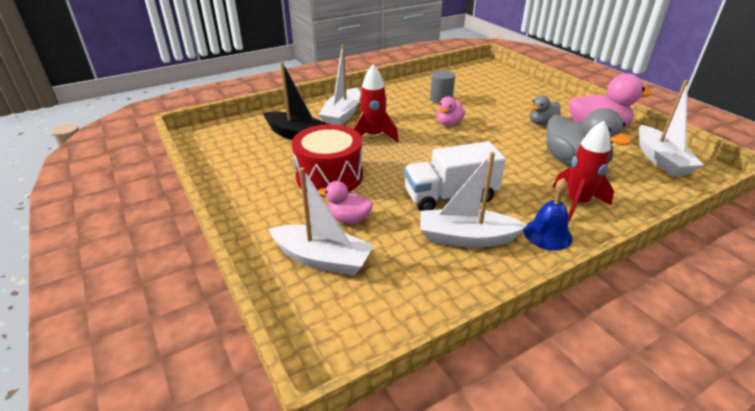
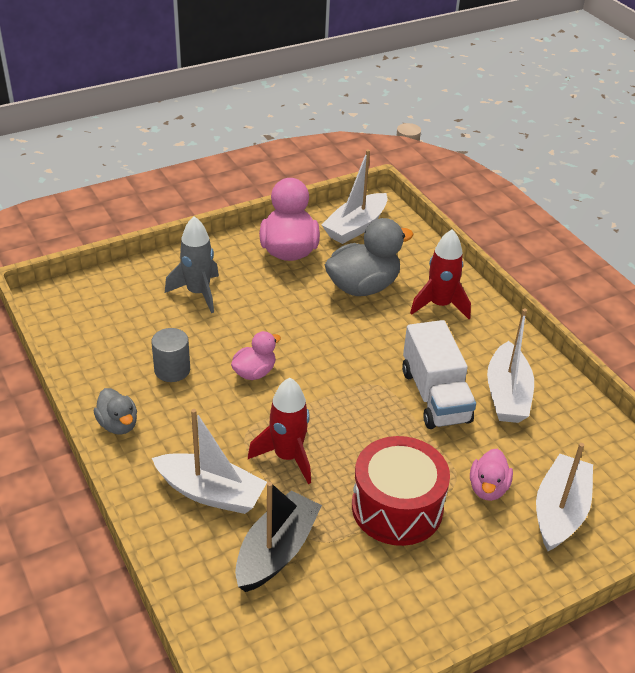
camera: 90 degrees left, 5 degrees up
(449, 123) = (254, 372): pink duck -> pink duck turned 75 degrees counterclockwise
(519, 102) = (198, 293): none -> grey rocket
(541, 123) = (264, 288): grey duck -> grey duck (118, 424)
(547, 234) = (492, 337): blue bell -> none
(661, 160) = (355, 227): white boat -> white boat turned 135 degrees clockwise

